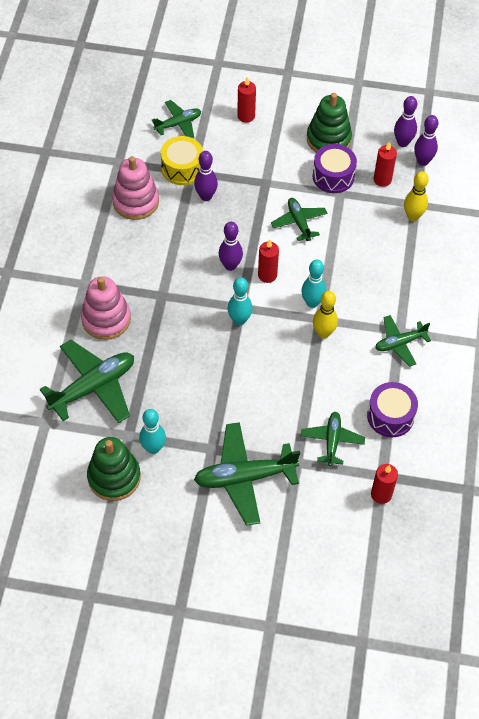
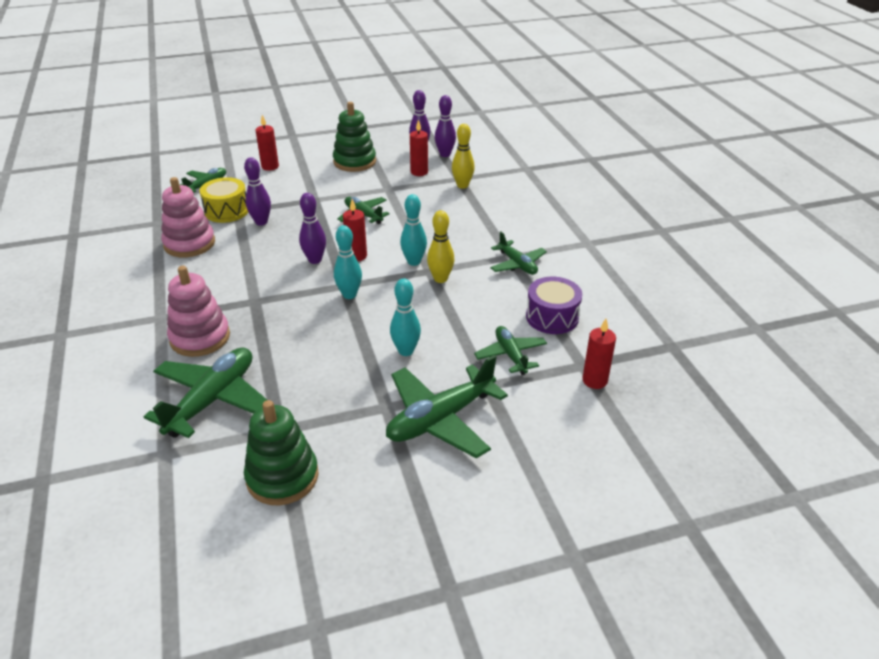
camera: 25 degrees left, 20 degrees down
(153, 448) = (317, 430): turquoise bowling pin -> turquoise bowling pin (406, 351)
(333, 176) = (374, 181): purple drum -> none
(400, 343) = (517, 264): green plane -> green plane turned 75 degrees counterclockwise

